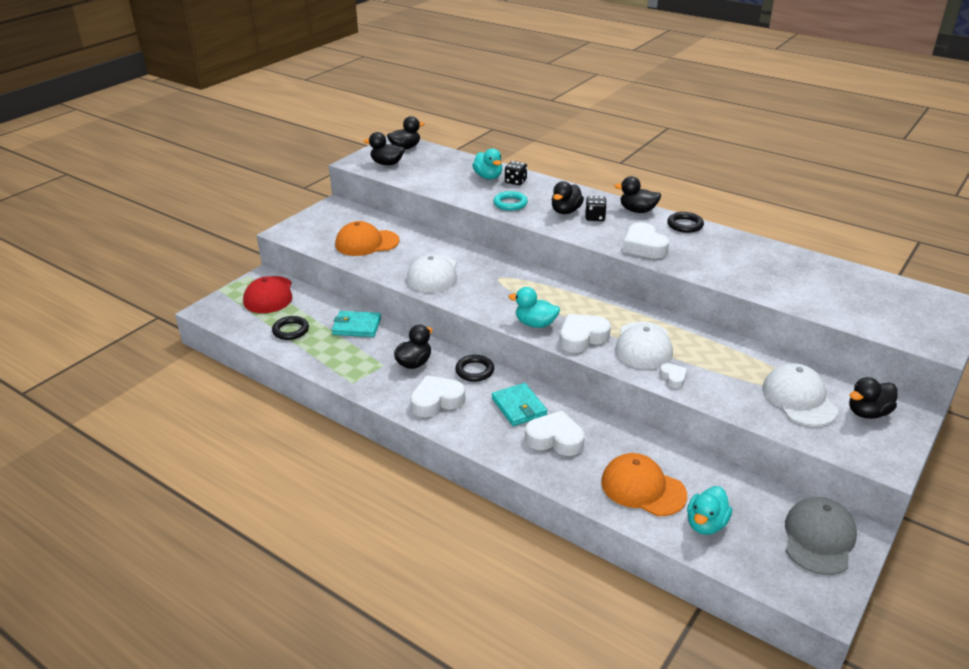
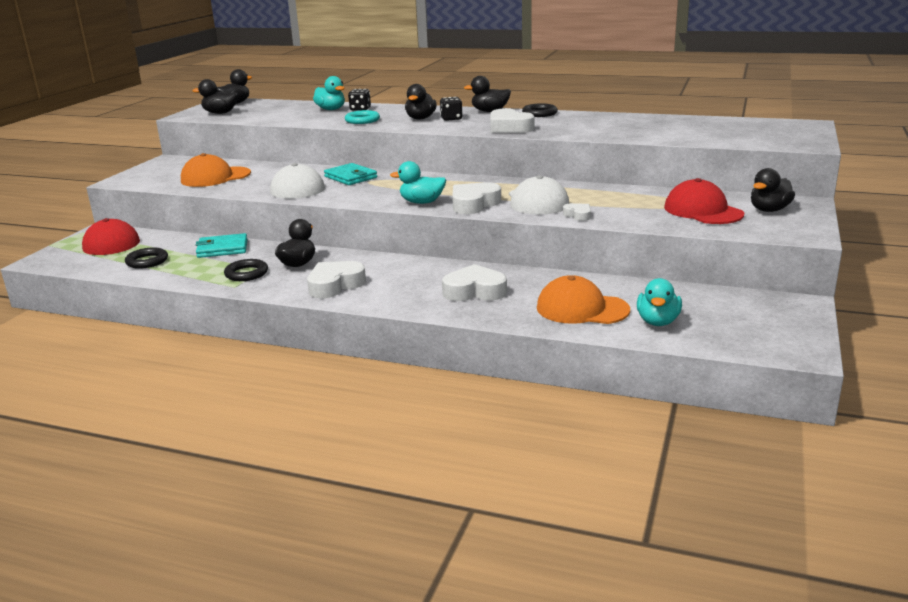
camera: 15 degrees left, 10 degrees down
(474, 371) = (366, 260): black ring -> black ring (246, 273)
(519, 407) = (425, 276): turquoise wallet -> turquoise wallet (350, 177)
(799, 399) = (703, 211): white cap -> red cap
(818, 538) = (768, 313): grey cap -> none

